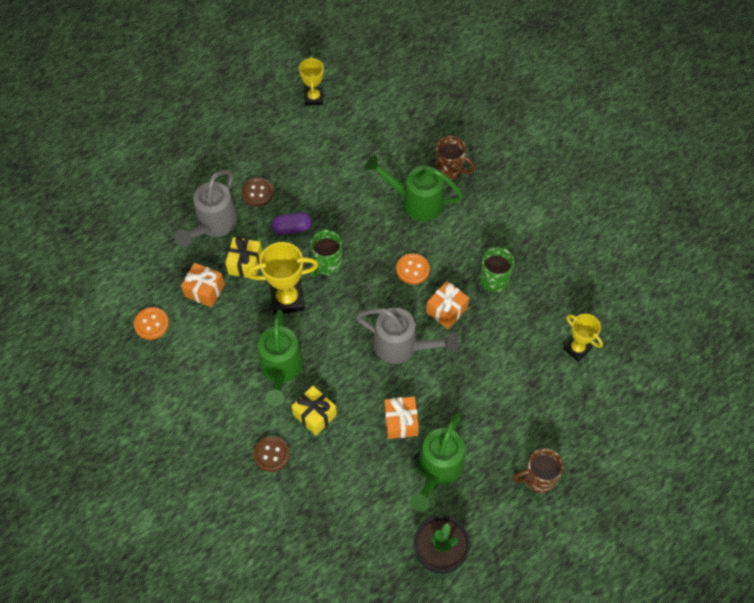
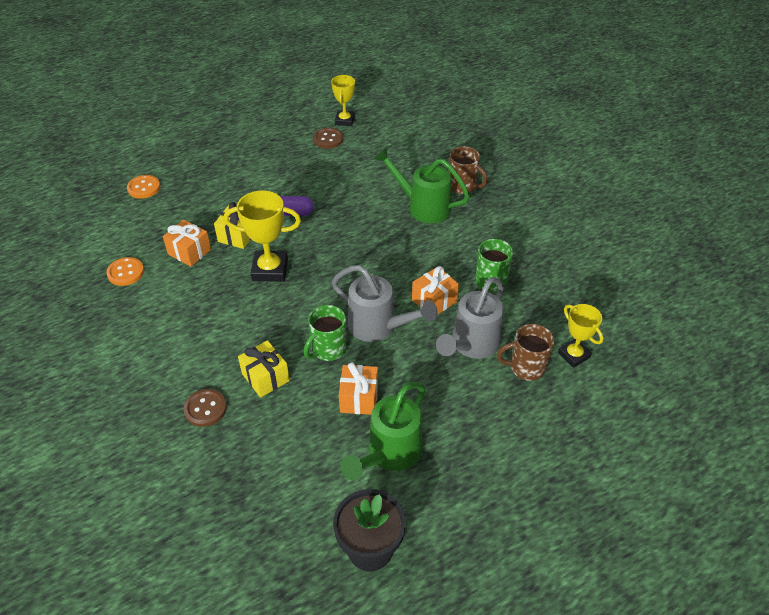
camera: 10 degrees right, 15 degrees down
(213, 225) = (218, 201): grey watering can -> grey watering can (471, 345)
(257, 193) = (269, 182): brown button -> brown button (328, 139)
(281, 369) = (243, 330): green watering can -> none
(326, 264) = (319, 245): green mug -> green mug (328, 349)
(412, 269) = (406, 261): orange button -> orange button (144, 188)
(538, 478) = (508, 481): brown mug -> brown mug (526, 368)

